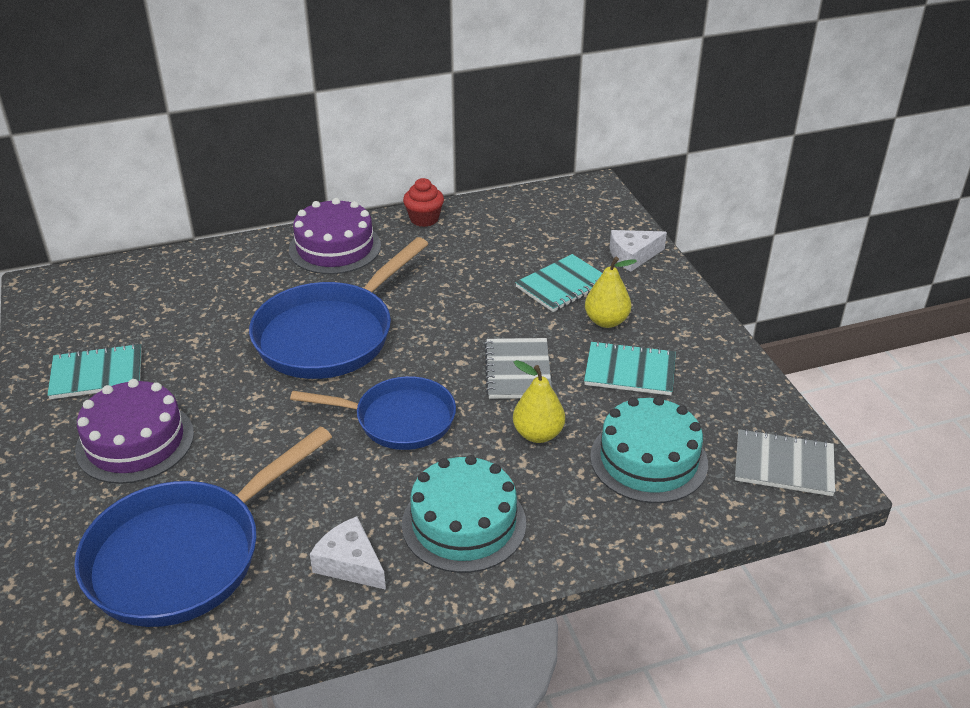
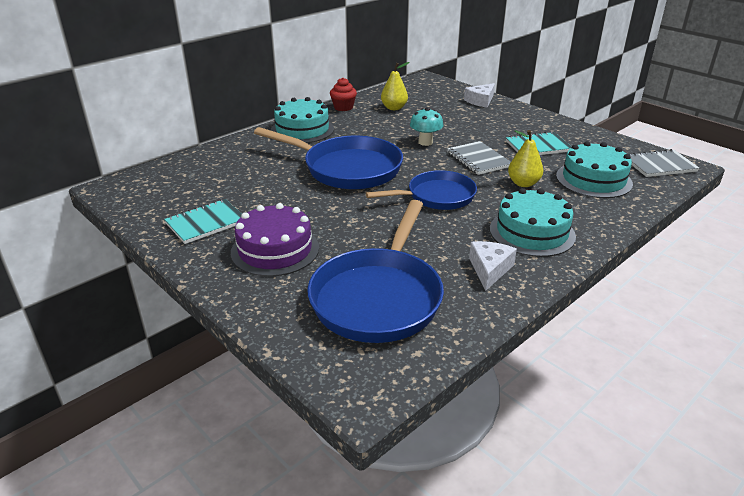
camera: 25 degrees left, 5 degrees down
(330, 335) = (347, 169): blue pan -> blue pan turned 75 degrees counterclockwise
(335, 247) = (302, 130): purple cake -> turquoise cake
(350, 563) = (489, 269): white cheese -> white cheese turned 90 degrees clockwise
(475, 316) = (425, 142): none -> turquoise mushroom
(562, 285) = (458, 120): turquoise notebook -> none
(606, 321) = (500, 129): yellow pear -> yellow pear (394, 108)

